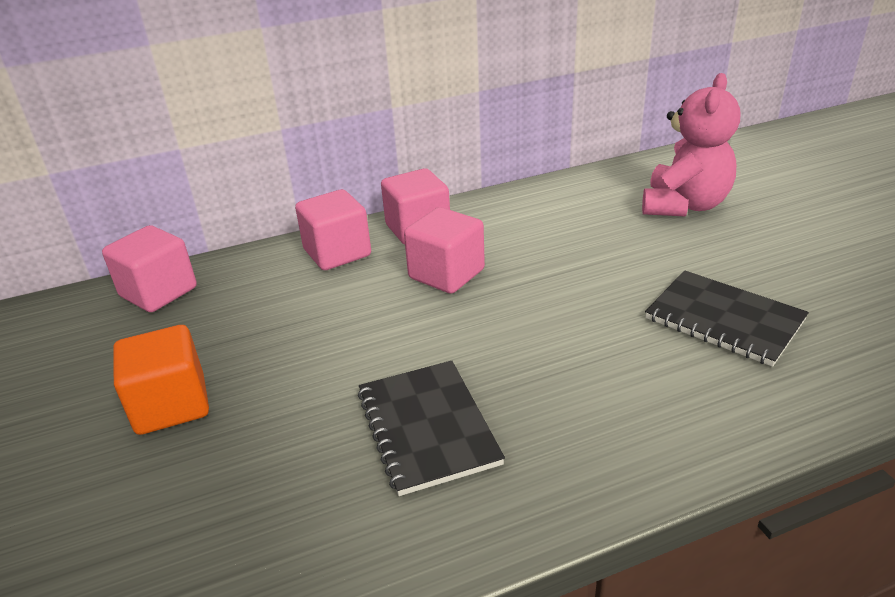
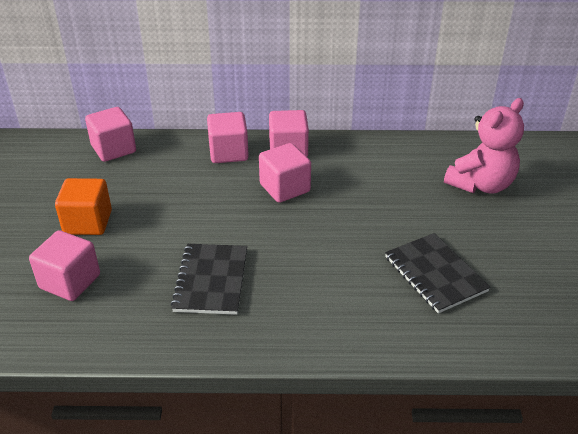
camera: 20 degrees right, 5 degrees up
(188, 509) = (70, 281): none -> pink cube

